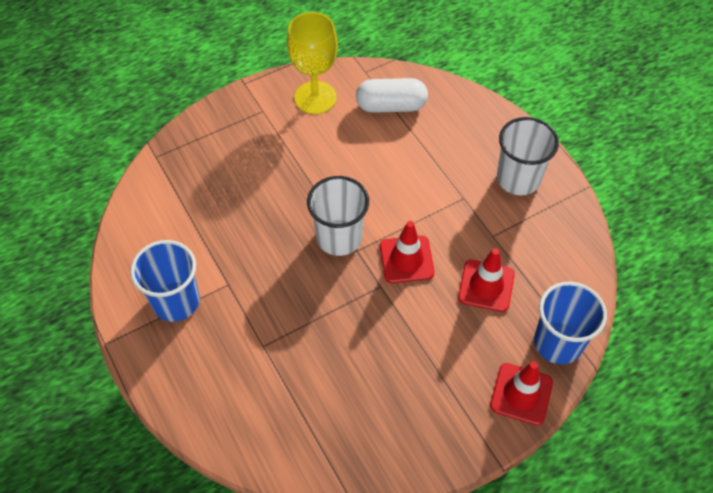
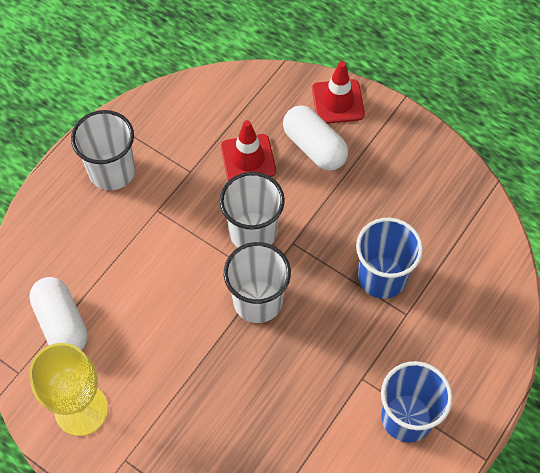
camera: 115 degrees left, 5 degrees up
(406, 259) = (253, 232): red traffic cone -> white cup
(475, 347) = (314, 147): none -> white capsule
(558, 343) = (276, 90): blue cup -> blue cup (382, 277)

